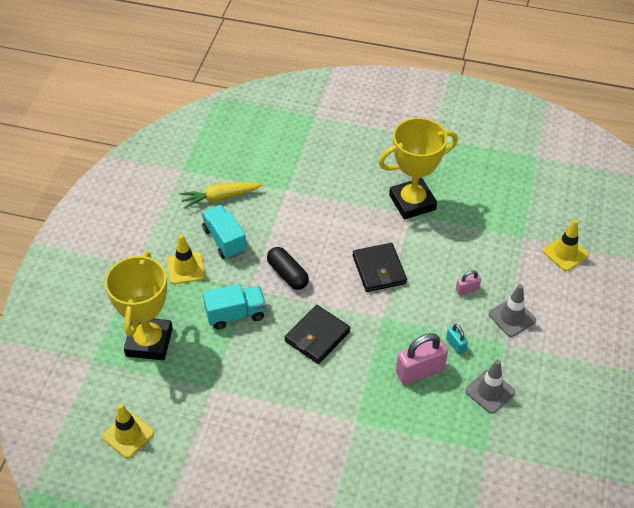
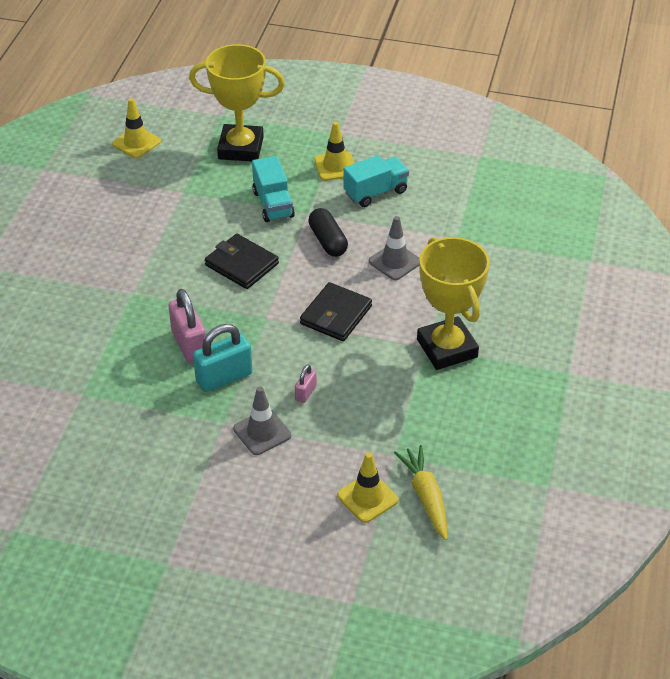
camera: 90 degrees right, 5 degrees down
(220, 197) = (439, 186): yellow carrot -> yellow carrot (426, 497)
(287, 274) = (328, 241): black capsule -> black capsule turned 75 degrees counterclockwise
(379, 270) = (336, 315): black wallet -> black wallet turned 45 degrees counterclockwise
(455, 345) = (224, 377): turquoise padlock -> turquoise padlock, size x1.96
(467, 289) = (305, 393): pink padlock -> pink padlock turned 45 degrees clockwise
(490, 391) = (157, 403): grey traffic cone -> grey traffic cone (395, 262)

